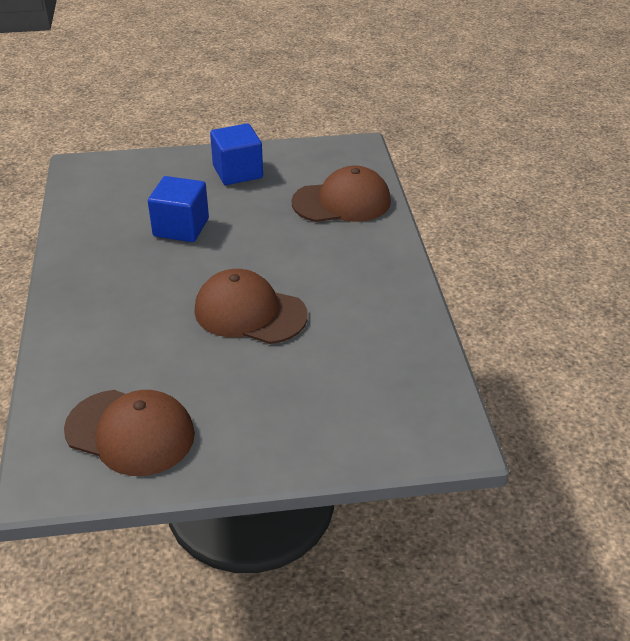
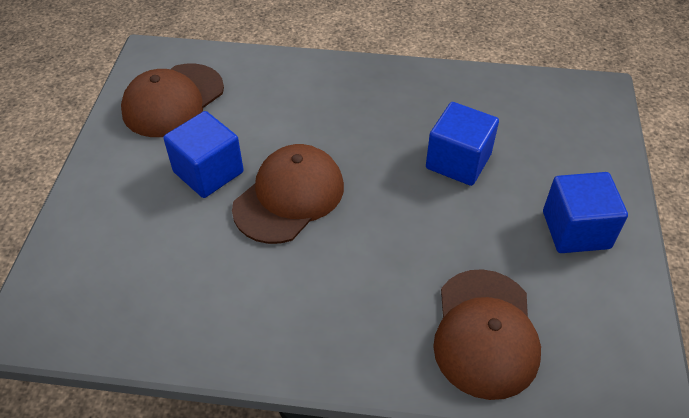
camera: 105 degrees right, 10 degrees up
(234, 372) = (208, 172): none -> blue cube

